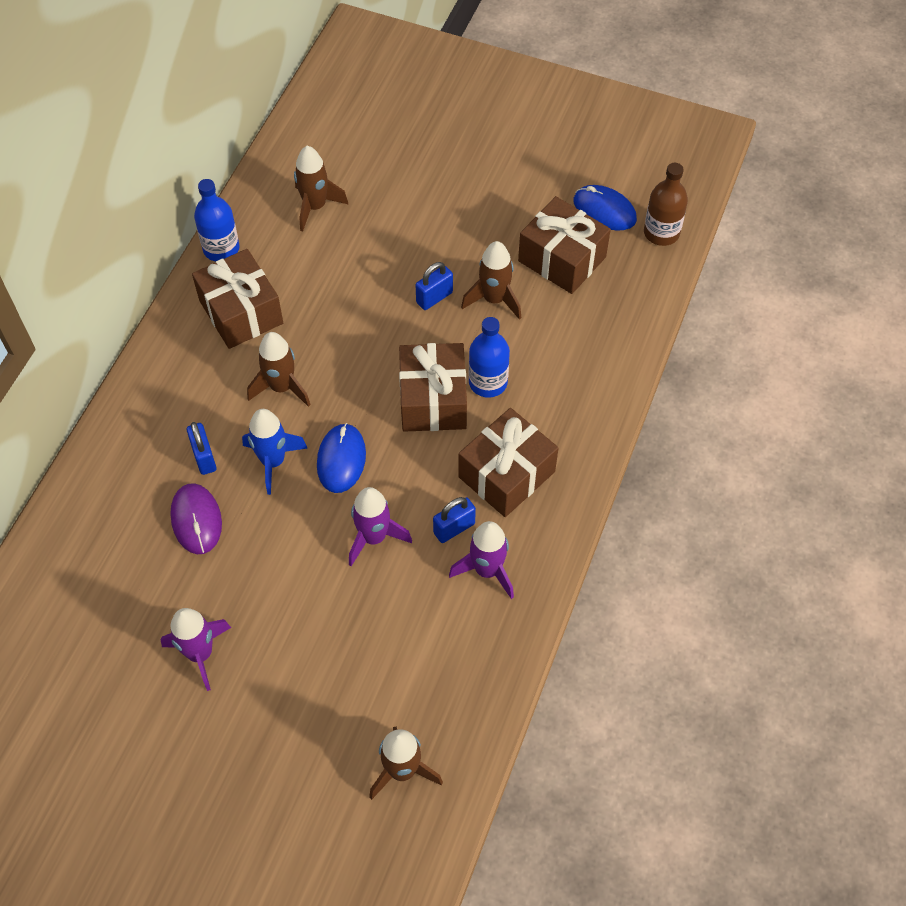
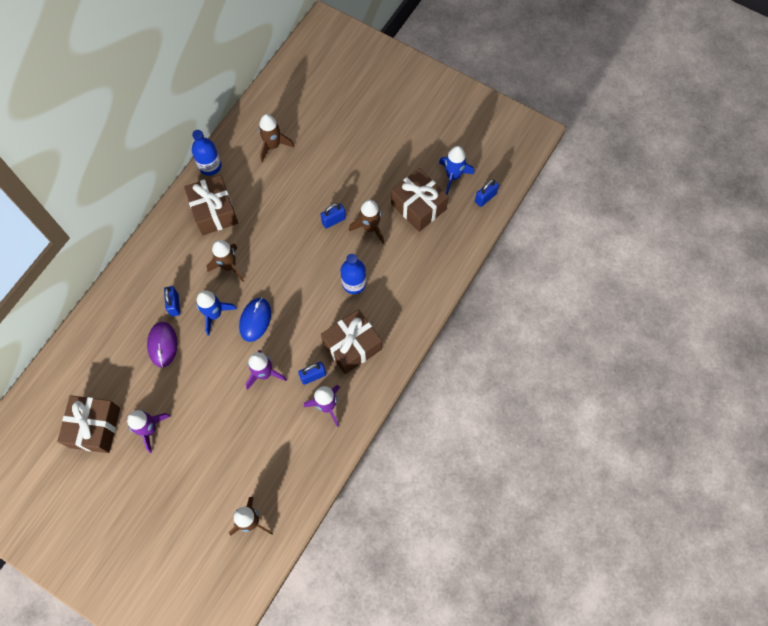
camera: 10 degrees right, 10 degrees up
(433, 400) = (318, 290): brown gift -> brown gift (95, 427)
(604, 210) = (453, 176): blue mouse -> blue rocket
(661, 233) = (485, 198): brown bottle -> blue padlock

